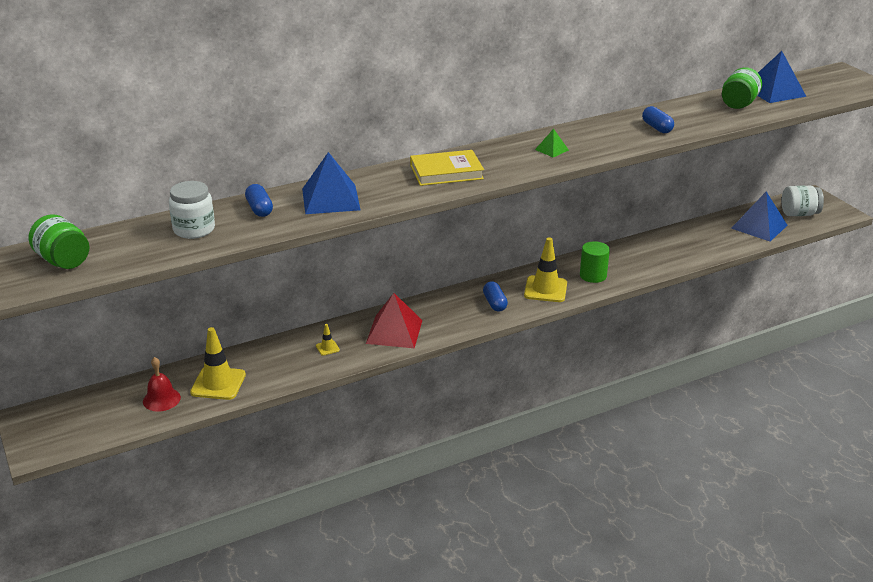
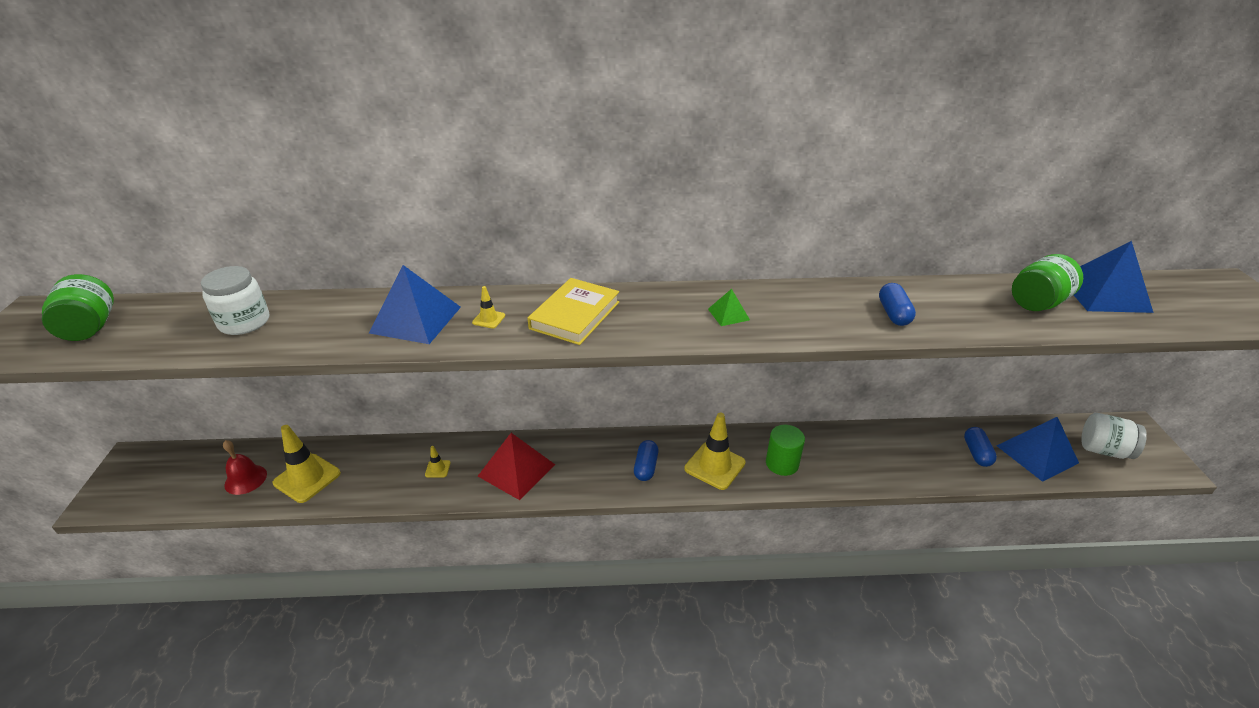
camera: 25 degrees right, 5 degrees up
(259, 209) = (333, 313): blue capsule -> blue capsule (976, 453)
(386, 187) = (488, 319): none -> yellow traffic cone
(446, 172) = (575, 315): yellow book -> yellow book turned 75 degrees counterclockwise

